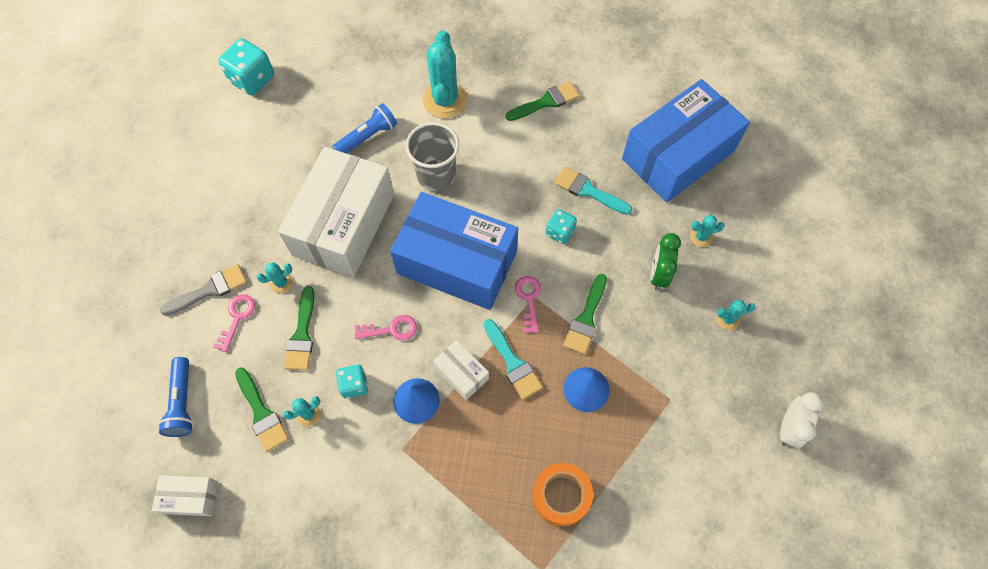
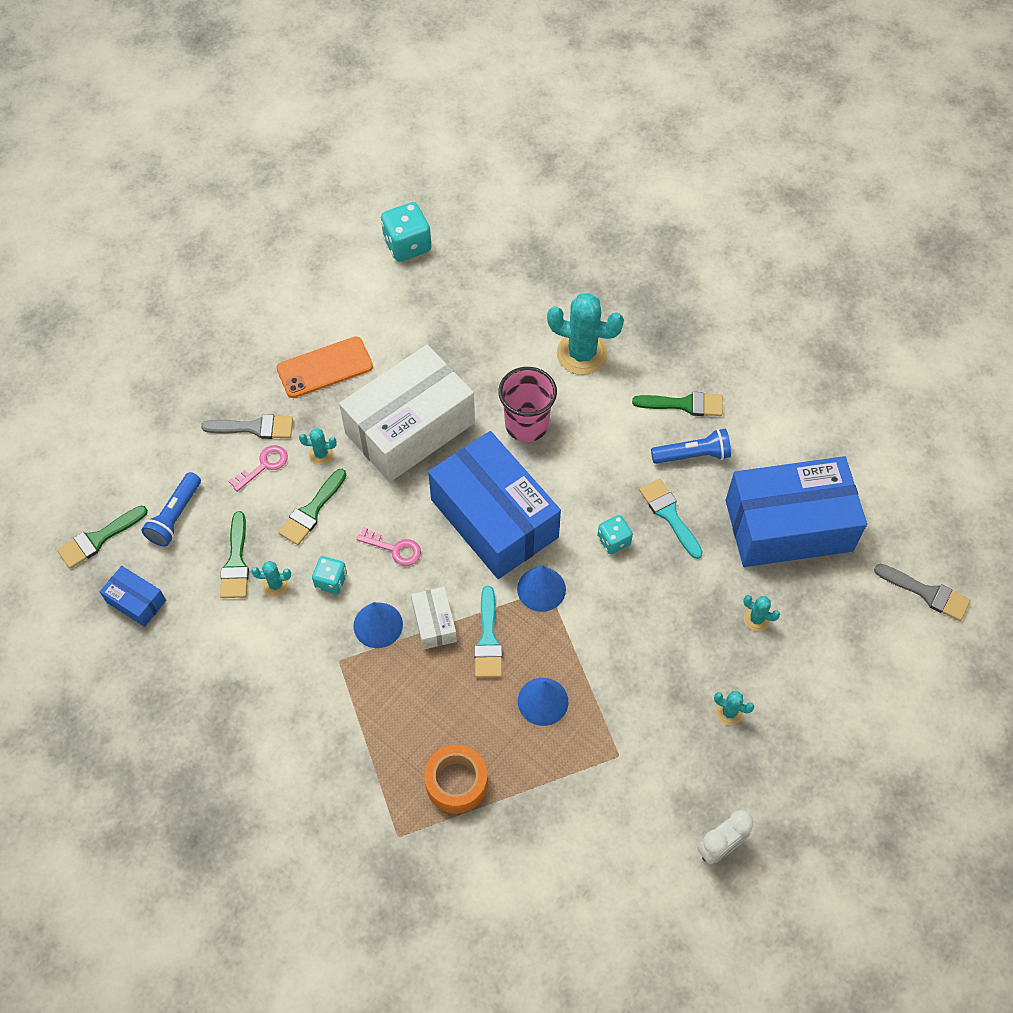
camera: 30 degrees right, 5 degrees down
(190, 497) = (136, 601): white box -> blue box
(241, 210) = (325, 367): none -> orange phone
(367, 137) = (483, 354): blue flashlight -> blue flashlight (692, 455)
(436, 175) = (526, 424): grey cup -> pink cup
(445, 100) = (582, 354): turquoise cactus -> turquoise cactus turned 75 degrees clockwise
(529, 299) = (541, 589): pink key -> blue cone
(586, 318) = (585, 636): green brush -> green brush (98, 539)
(658, 274) = (687, 632): green clock -> none
(802, 155) = (926, 593): none -> grey brush

